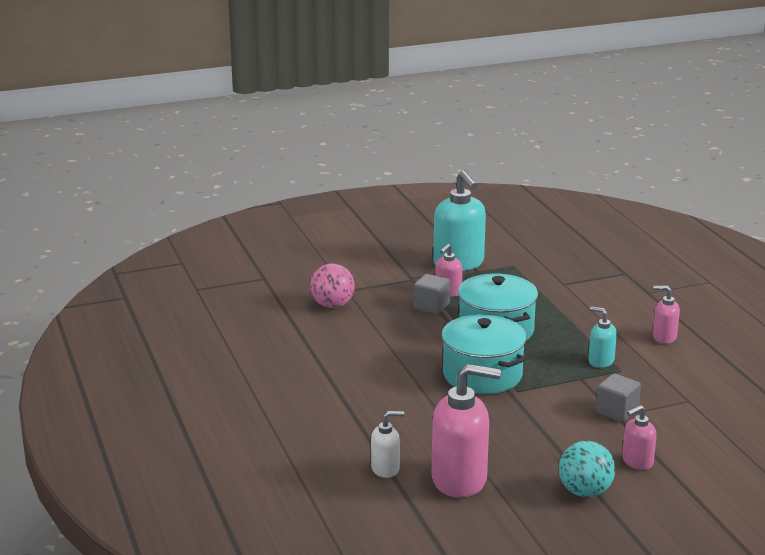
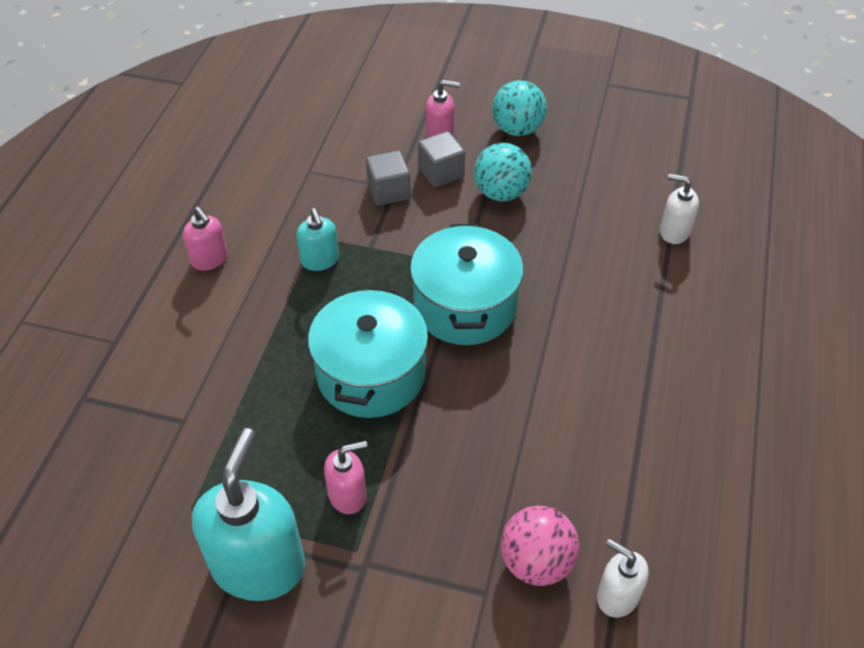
camera: 145 degrees left, 25 degrees up
(283, 309) = (617, 596): none -> white soap dispenser
(431, 306) = (401, 473): grey cube -> grey cube (441, 172)
(460, 480) = (613, 188): pink soap dispenser -> none
(539, 442) = (501, 193): none -> turquoise ball

